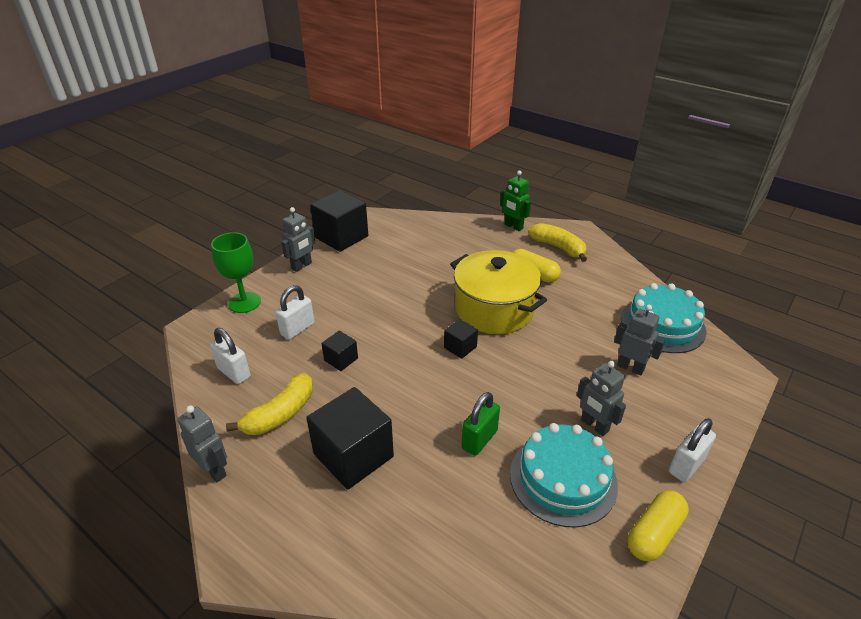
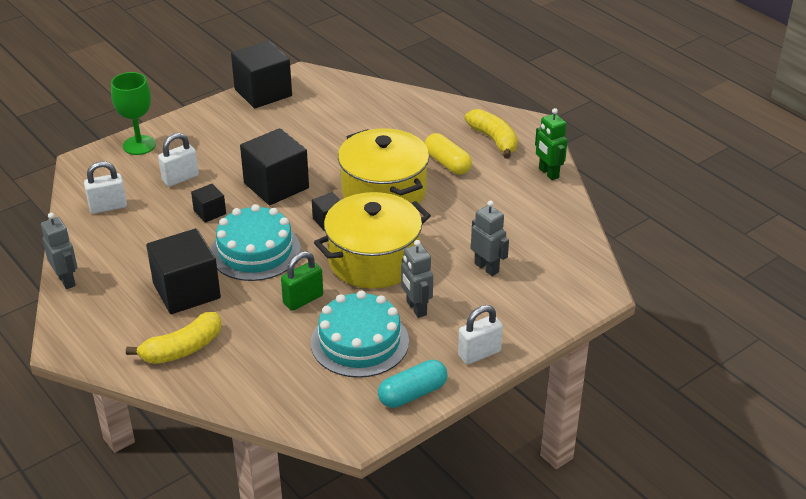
camera: 15 degrees right, 0 degrees up
(234, 372) = (108, 207): white padlock -> white padlock turned 75 degrees counterclockwise
(280, 414) = (137, 248): yellow banana -> yellow banana (182, 349)
(302, 266) = (209, 117): grey robot -> none
(393, 320) = (276, 185): none -> black cube
(513, 226) = (458, 109): green robot -> green robot (548, 173)
(524, 380) = (373, 260): none -> yellow pot
(654, 533) = (412, 394): yellow capsule -> turquoise capsule
(662, 324) = (551, 235): turquoise cake -> turquoise cake (255, 251)

